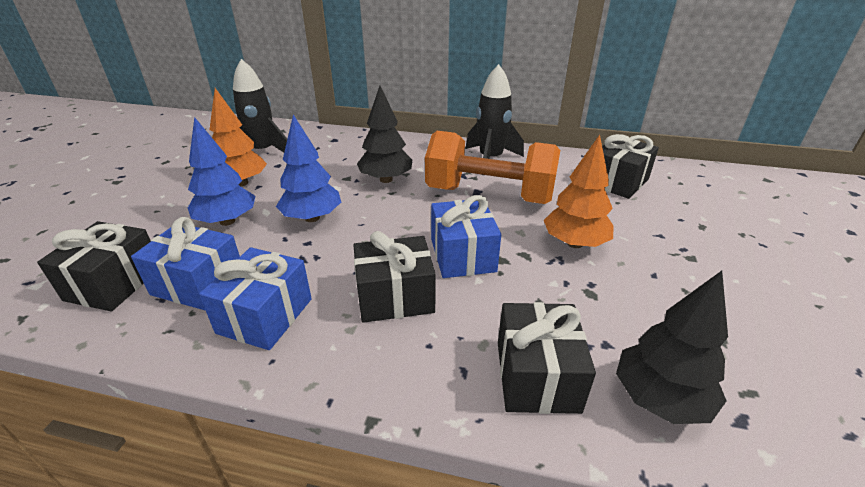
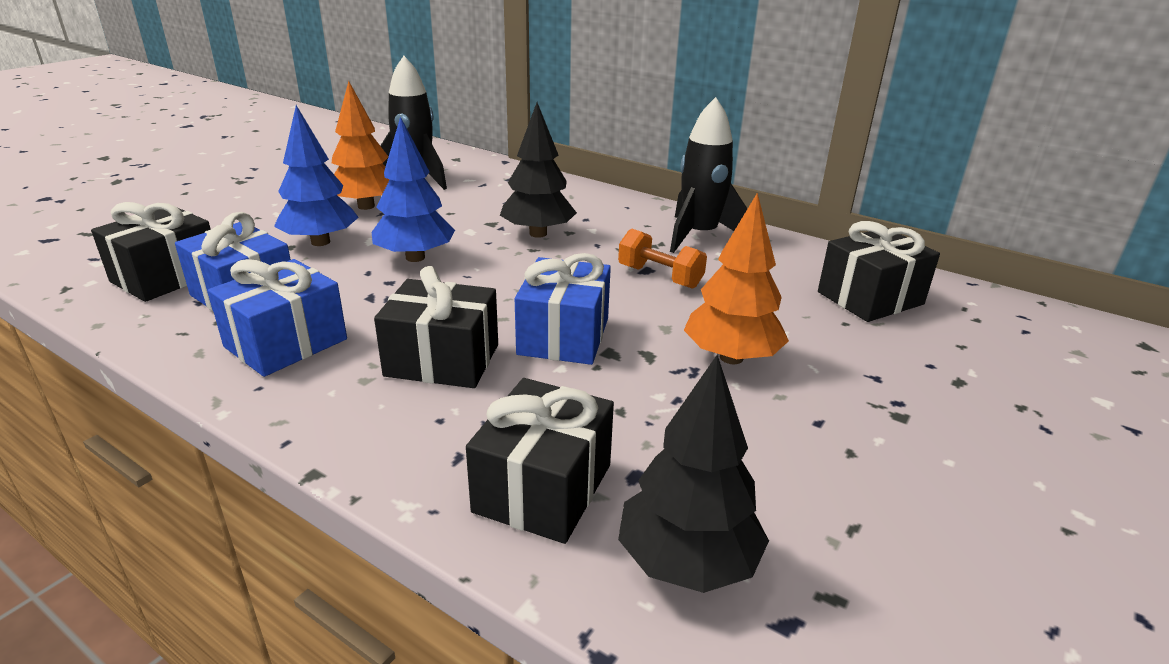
camera: 20 degrees right, 5 degrees down
(489, 195) = (660, 277): orange dumbbell -> orange dumbbell, size x0.47

